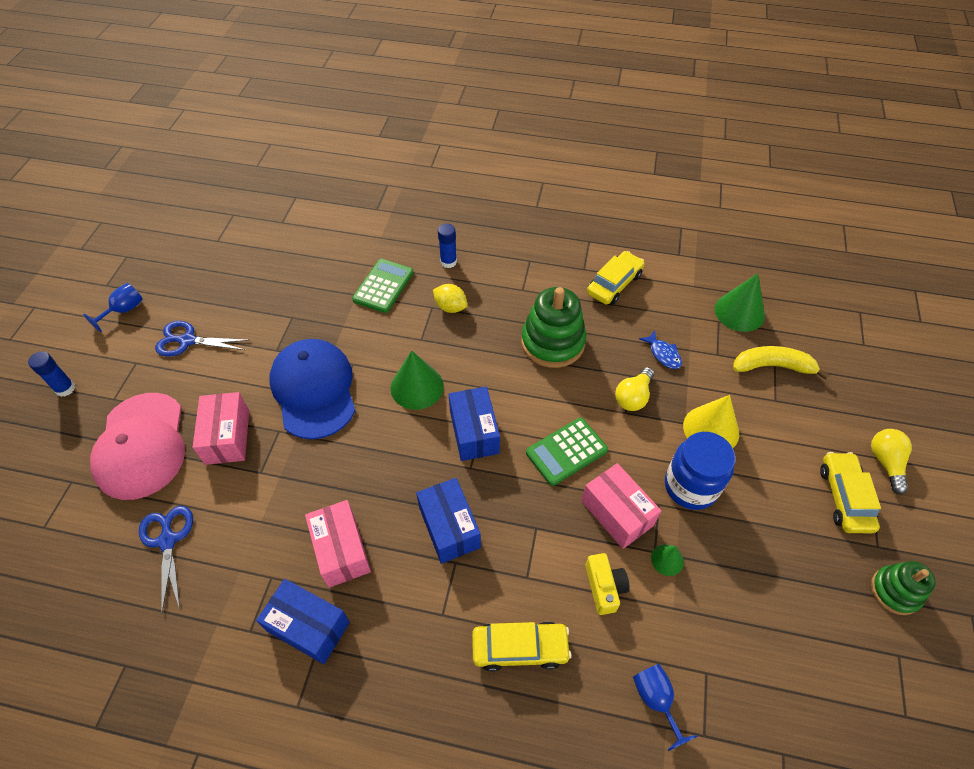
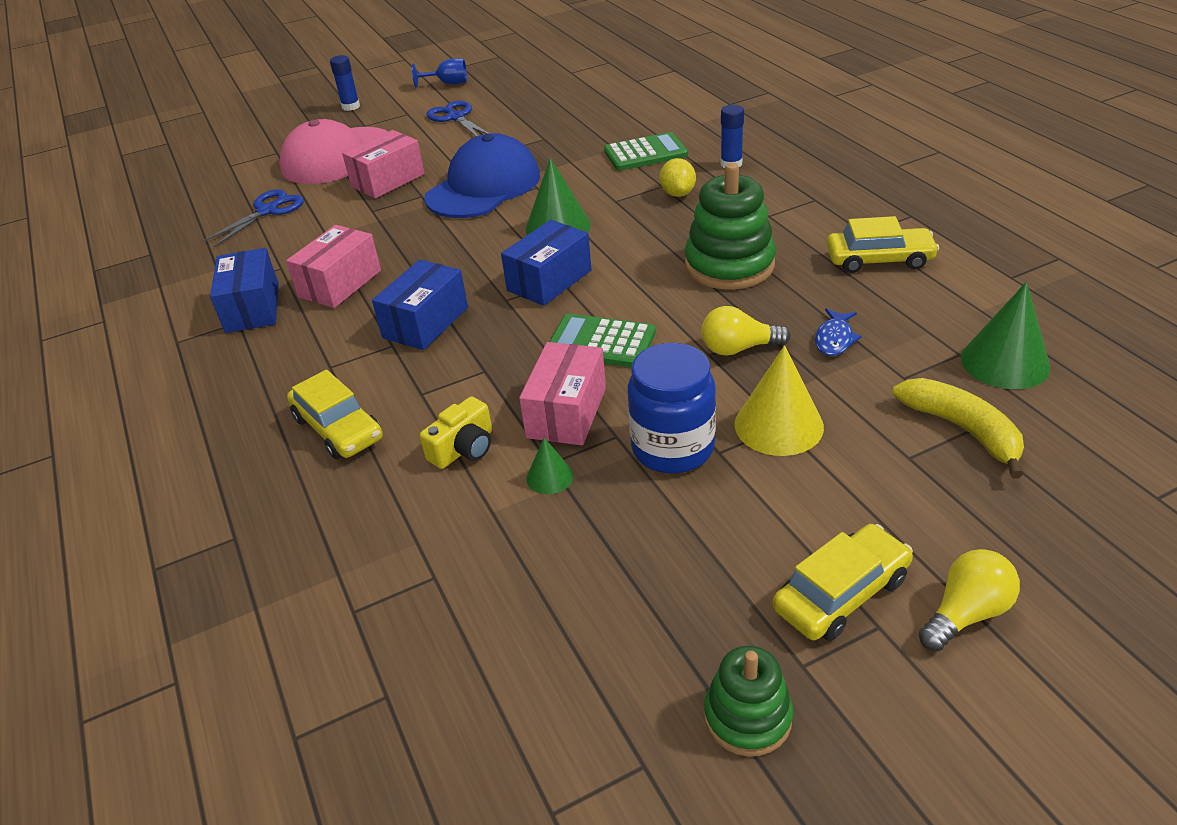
camera: 55 degrees right, 15 degrees down
(656, 699) = (364, 551): blue goblet -> none

